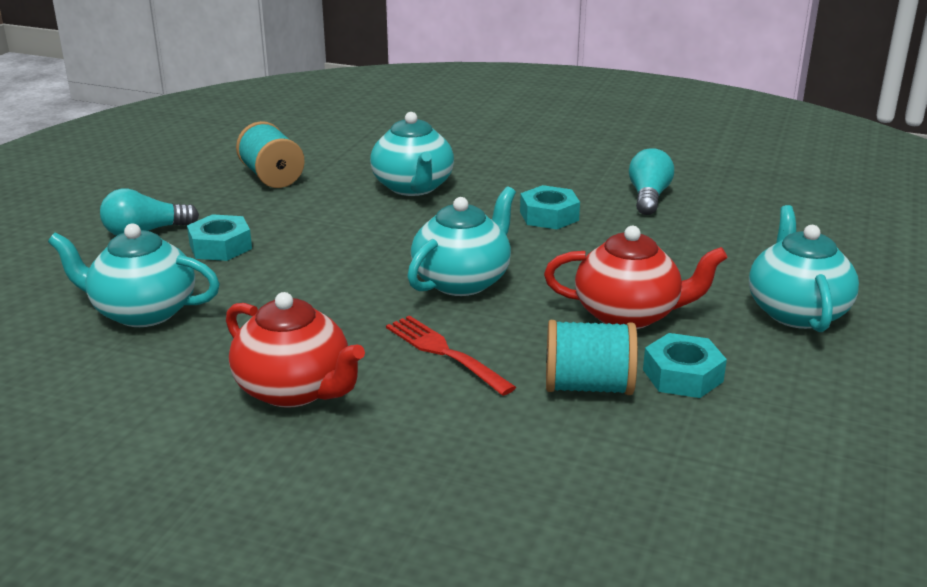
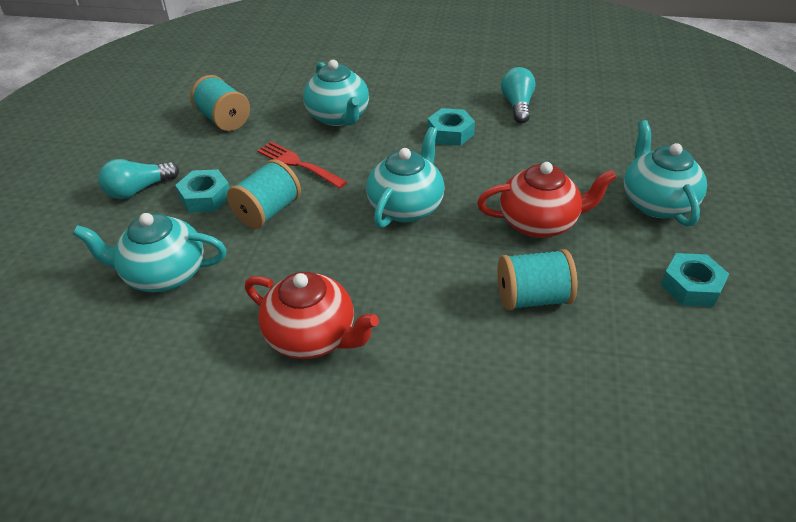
camera: 10 degrees left, 15 degrees up
(289, 267) = (268, 211): none -> turquoise spool
(445, 353) = (416, 280): red fork -> red fork (298, 164)
(682, 375) = (596, 276): turquoise nut -> turquoise nut (691, 286)

